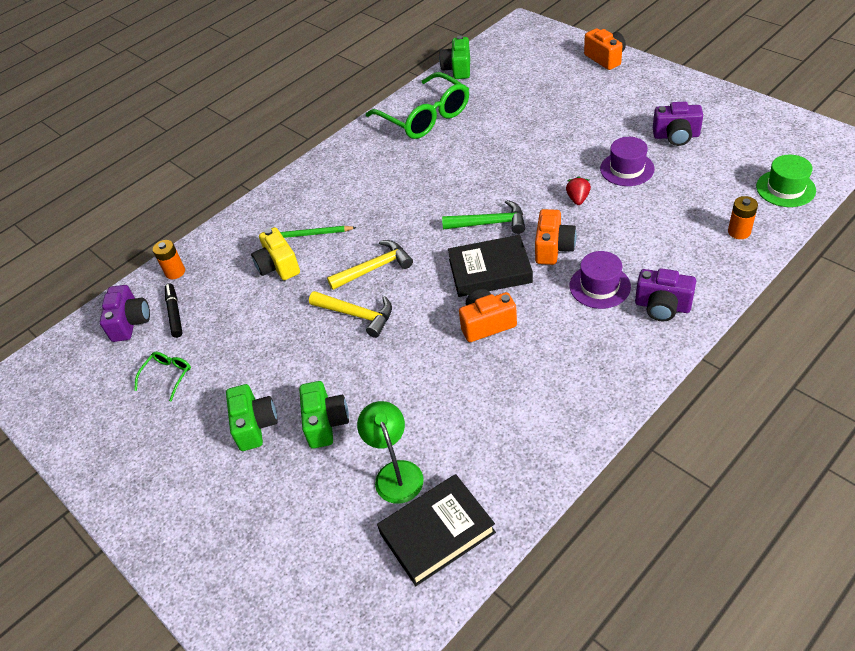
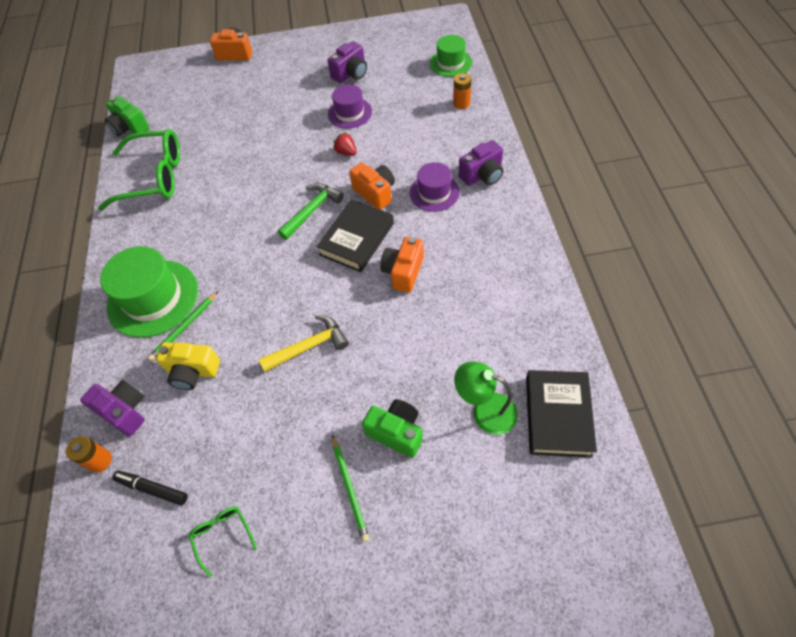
camera: 55 degrees left, 10 degrees up
(130, 322) = (118, 537): purple camera -> purple camera (125, 411)
(255, 425) = (350, 489): green camera -> green pencil
(319, 199) = (153, 298): none -> green hat
(375, 268) = (274, 305): yellow hammer -> none

